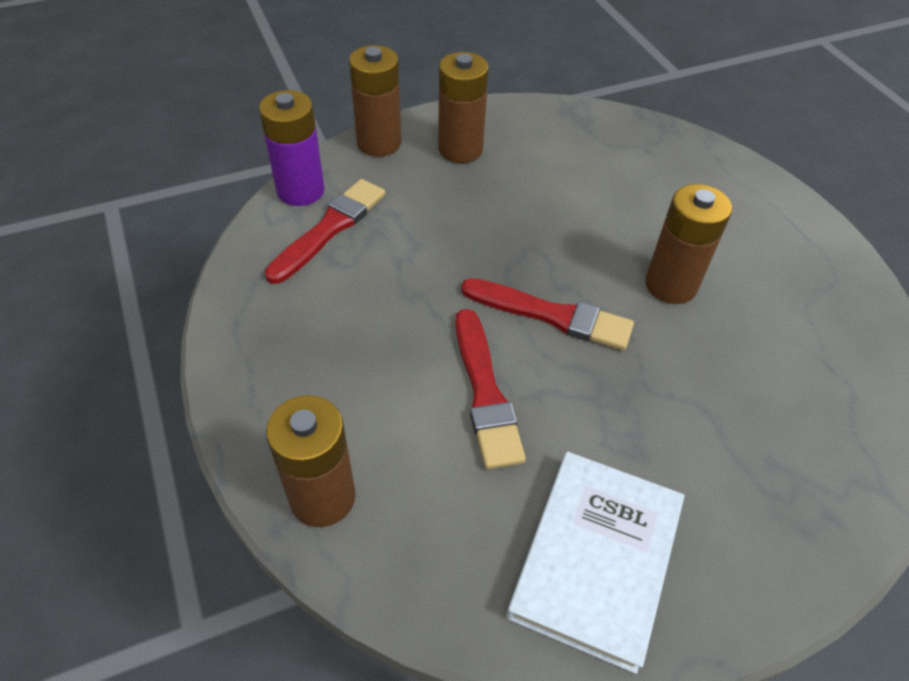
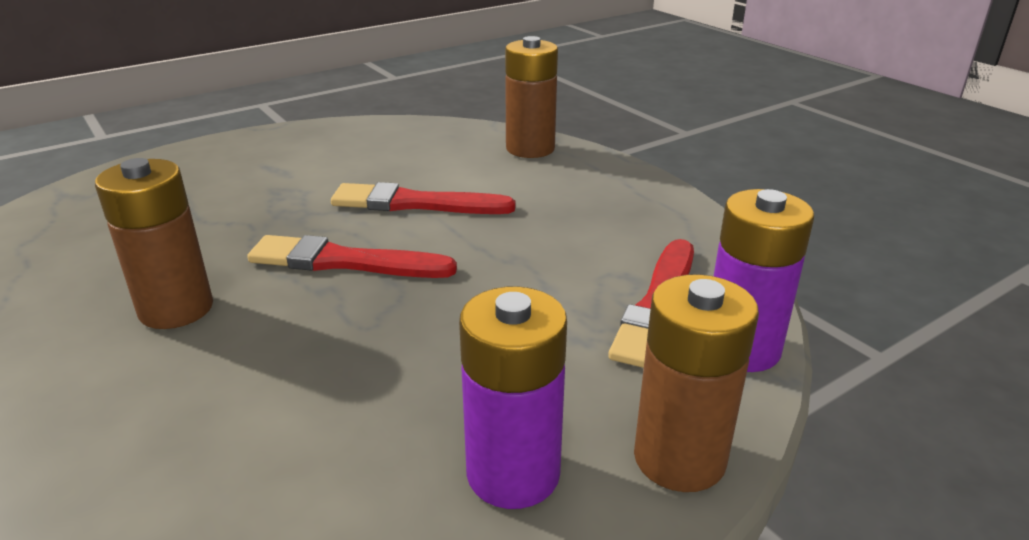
camera: 170 degrees right, 20 degrees down
(460, 149) = (513, 473): brown battery -> purple battery
(485, 392) = (415, 203): red brush -> red brush turned 60 degrees counterclockwise
(596, 559) = (326, 147): white book -> none

